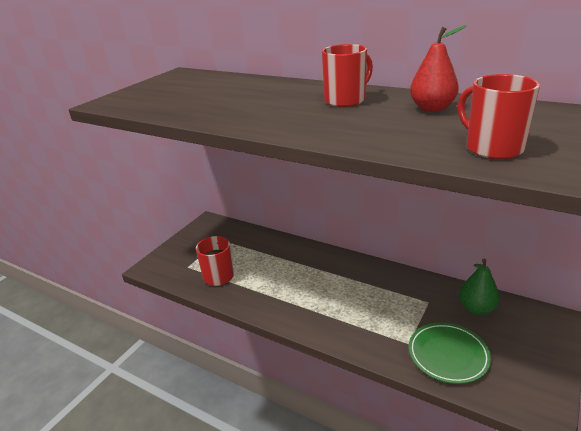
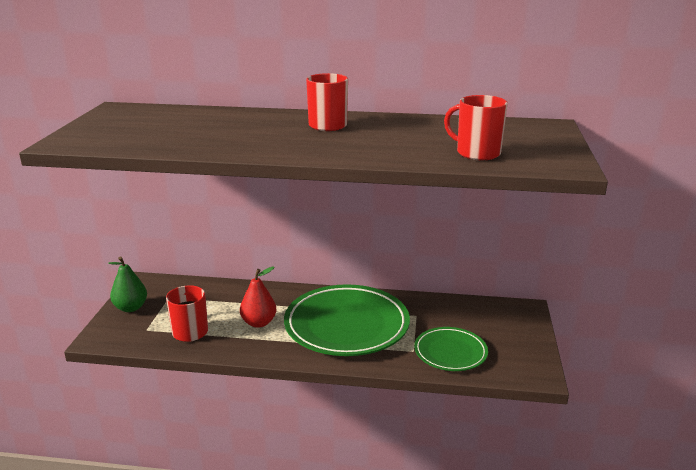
camera: 25 degrees left, 5 degrees down
(354, 299) = (346, 325): none -> green plate
(432, 108) = (410, 127): red pear -> red pear (258, 323)
(476, 308) = (459, 312): green pear -> green pear (131, 308)

